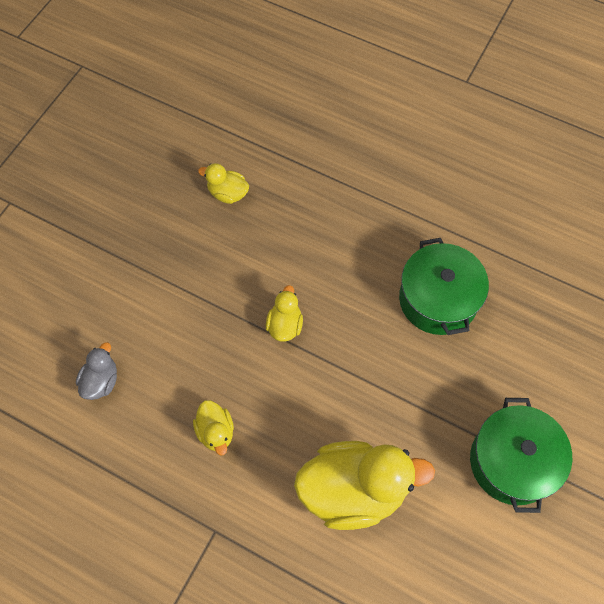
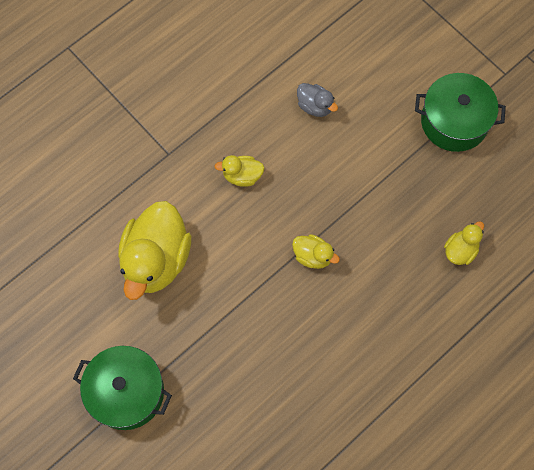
camera: 110 degrees right, 5 degrees up
(438, 299) = (290, 395): green pot -> green pot (454, 121)

